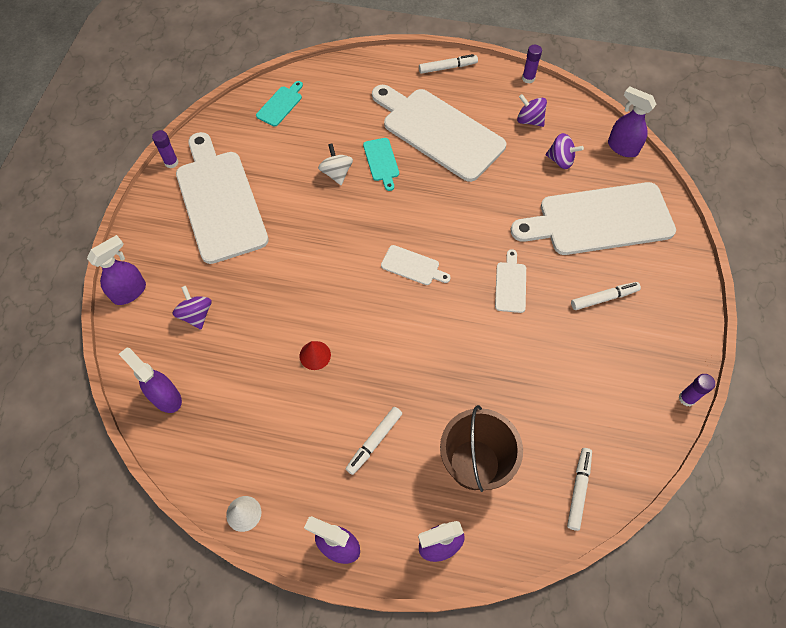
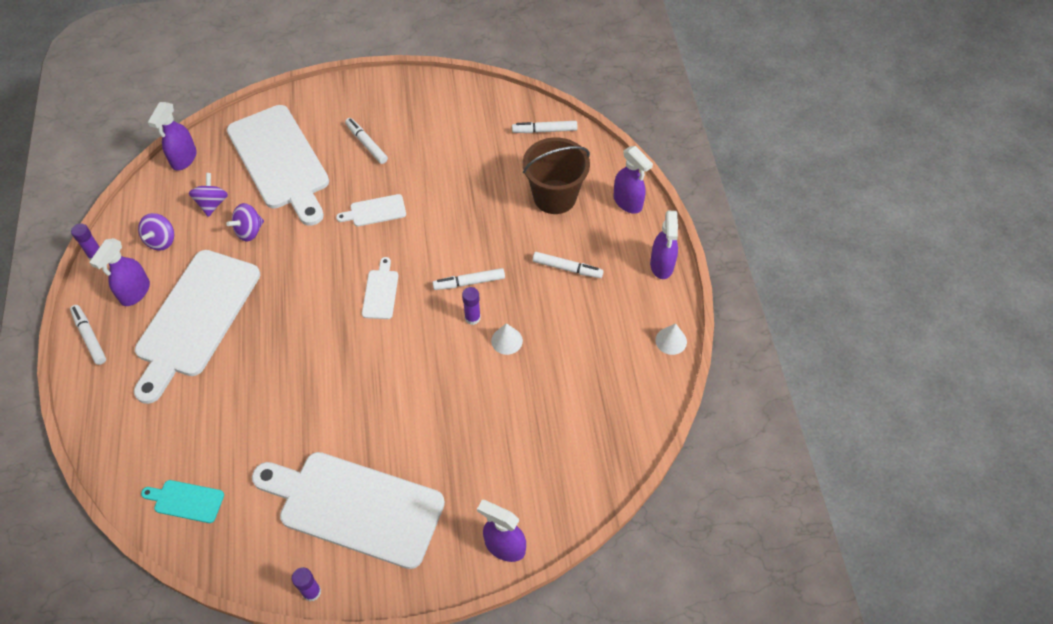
camera: 110 degrees left, 5 degrees down
(166, 397) = (602, 451): purple spray bottle -> purple spray bottle (135, 292)
(196, 315) = (505, 464): purple spinning top -> purple spinning top (249, 231)
(219, 201) = (354, 507): white cutting board -> white cutting board turned 60 degrees clockwise
(315, 355) = (507, 340): red cone -> white cone
(336, 173) = (281, 399): white spinning top -> none
(381, 161) = (253, 360): turquoise cutting board -> none
(394, 343) = (469, 282): none -> white marker
(686, 398) = (441, 80): purple glue stick -> purple glue stick (472, 318)

